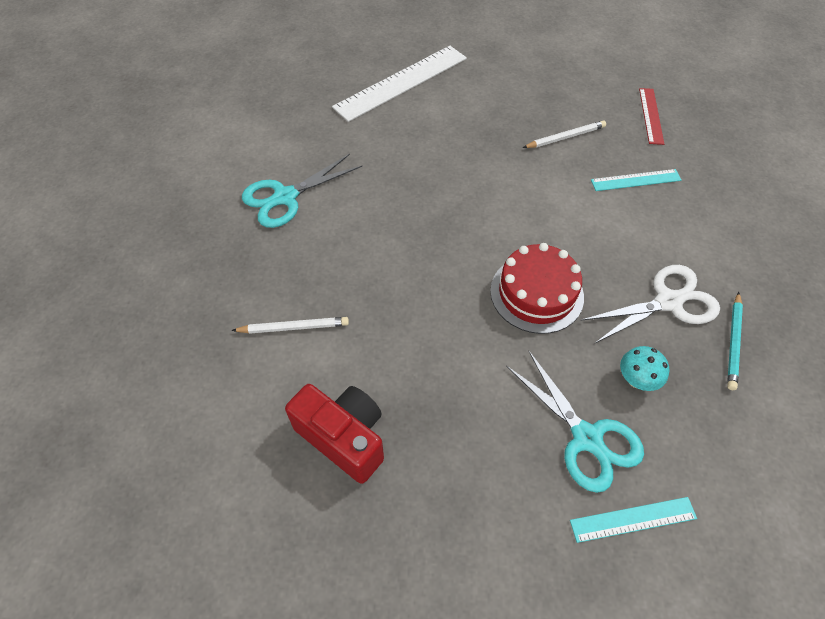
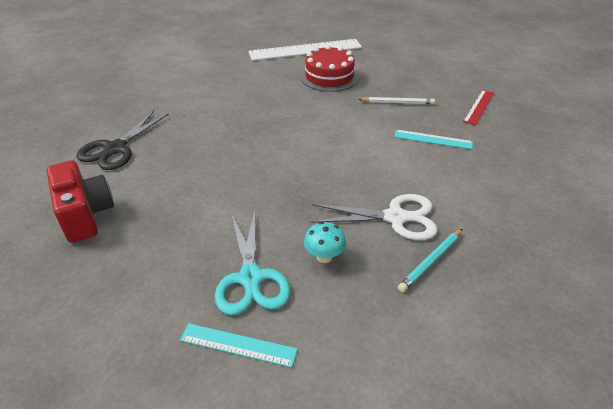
camera: 25 degrees right, 15 degrees down
(285, 197) = (176, 86): turquoise scissors -> none
(294, 327) = (115, 149): white pencil -> black scissors
(536, 293) = (294, 181): red cake -> red cake (329, 77)

